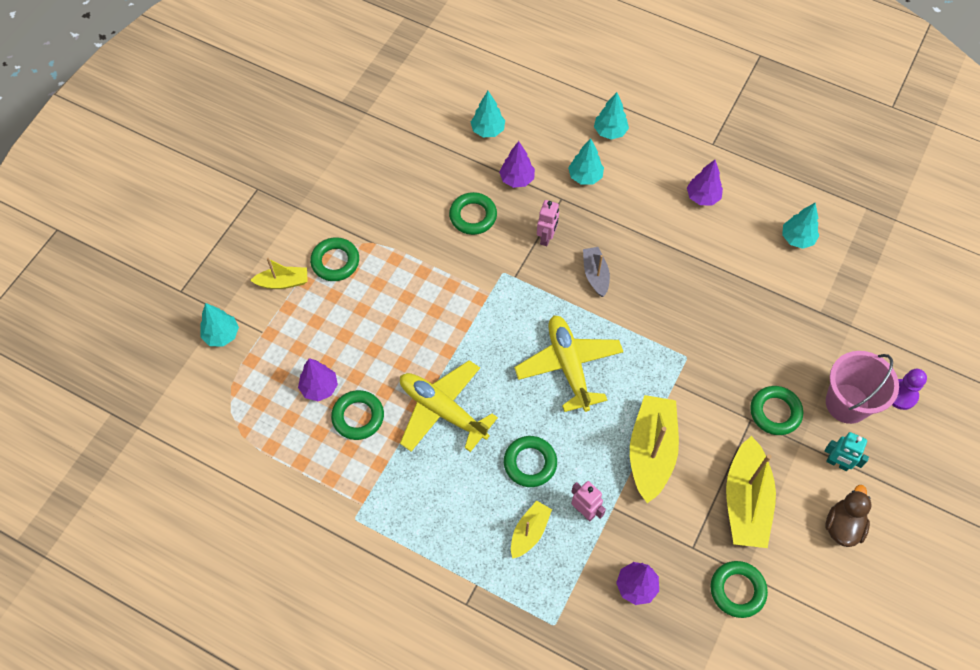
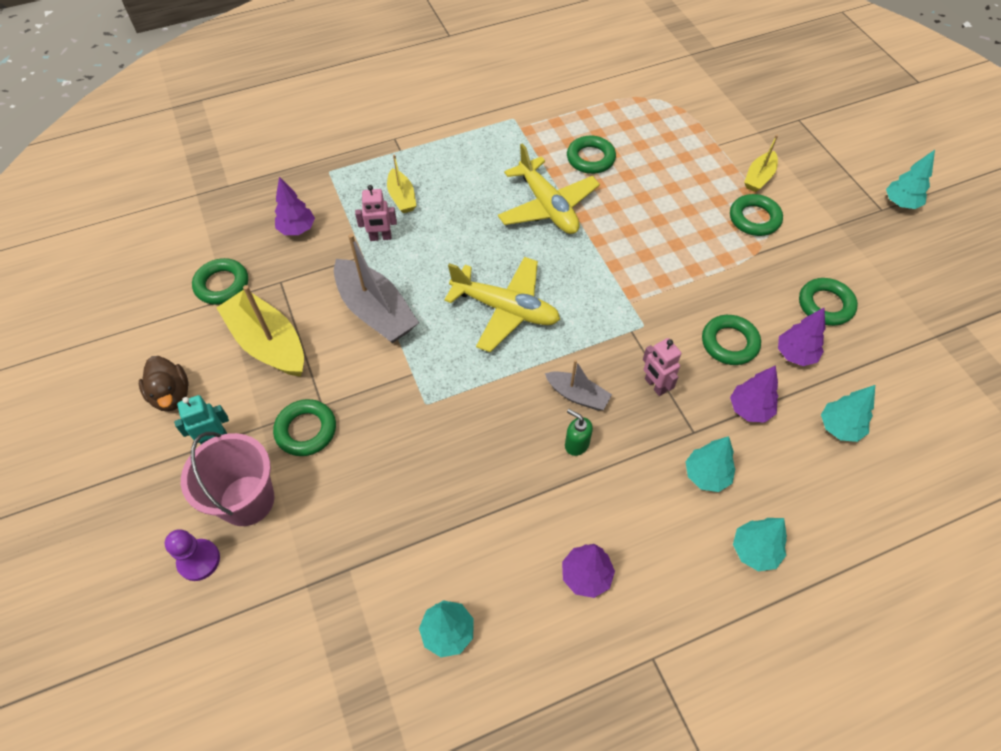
camera: 130 degrees right, 5 degrees down
(222, 335) = (735, 123): turquoise tree -> turquoise tree (900, 203)
(319, 388) = (636, 151): purple tree -> purple tree (795, 354)
(442, 410) = (547, 206): yellow plane -> yellow plane turned 75 degrees clockwise
(530, 463) = (451, 230): green ring -> green ring (825, 305)
(630, 253) = (576, 444): none -> green soap dispenser
(651, 452) = (376, 311): yellow boat -> grey boat

